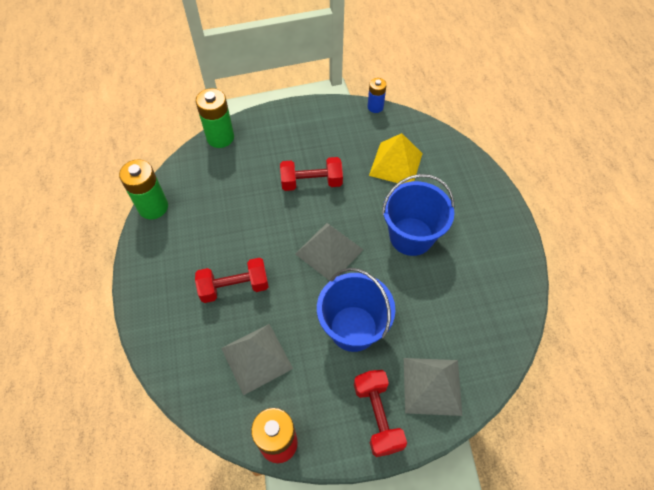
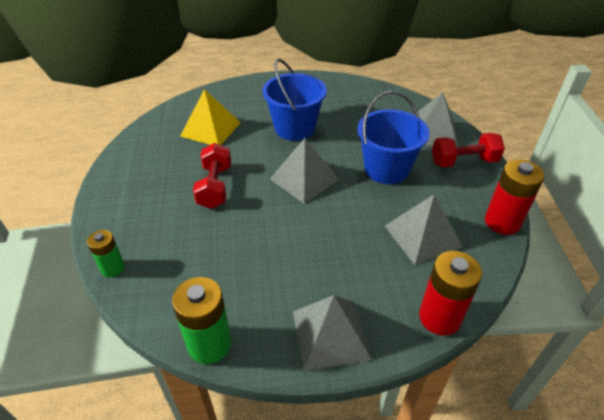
camera: 85 degrees left, 15 degrees down
(154, 282) = (330, 334): none -> grey pyramid
(164, 364) = (439, 317): none -> red battery
(220, 137) = (113, 268): green battery -> green battery, size x0.61
(234, 287) = (341, 253): red dumbbell -> none
(375, 107) = (130, 135): blue battery -> none

